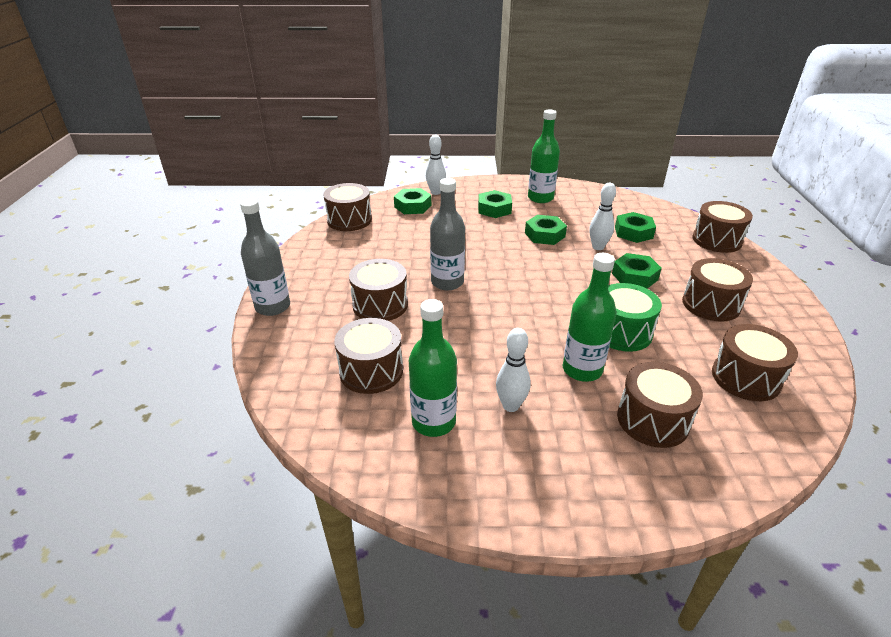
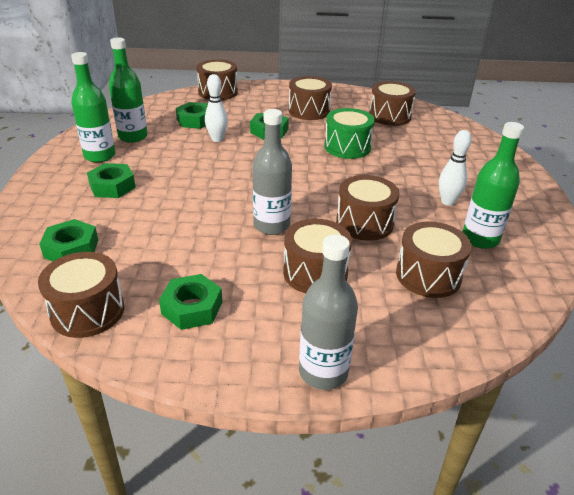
camera: 90 degrees left, 0 degrees up
(435, 192) = (38, 228): white bowling pin -> none
(545, 235) = (186, 162): green nut -> green nut (192, 308)
(582, 370) = (396, 168): green bottle -> green bottle (133, 137)
(652, 420) = (440, 151): brown drum -> brown drum (364, 223)

